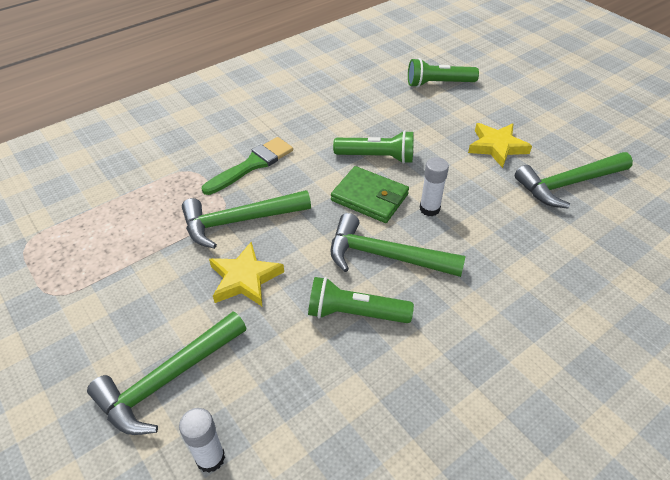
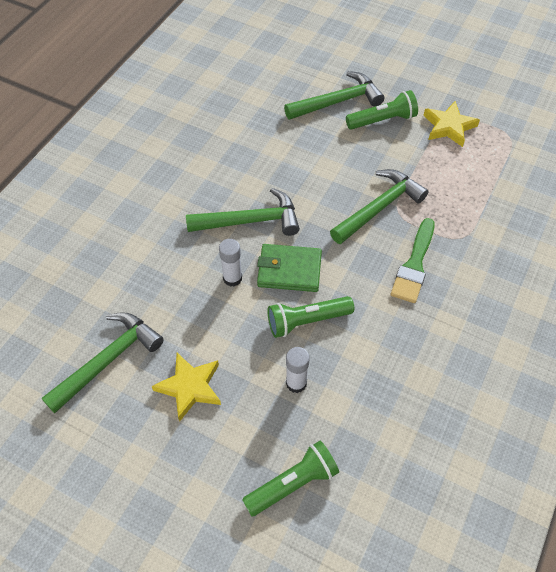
camera: 155 degrees right, 10 degrees up
(168, 379) = (337, 102): green hammer -> green hammer turned 45 degrees clockwise
(210, 458) = (287, 81): white glue stick -> white glue stick (296, 383)
(245, 278) = (340, 168): yellow star -> yellow star (449, 127)
(354, 313) = (251, 173): green flashlight -> green flashlight (382, 120)

